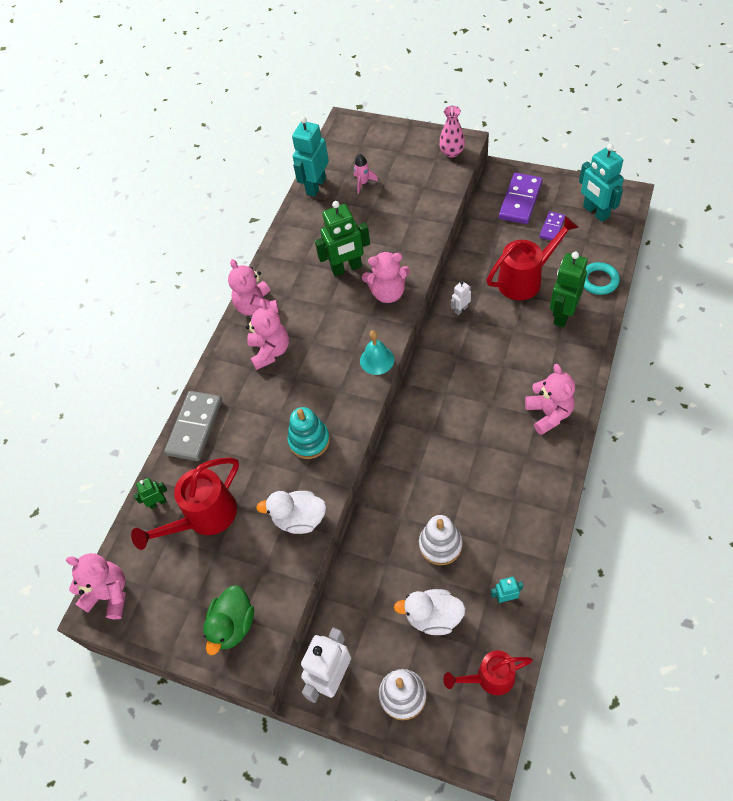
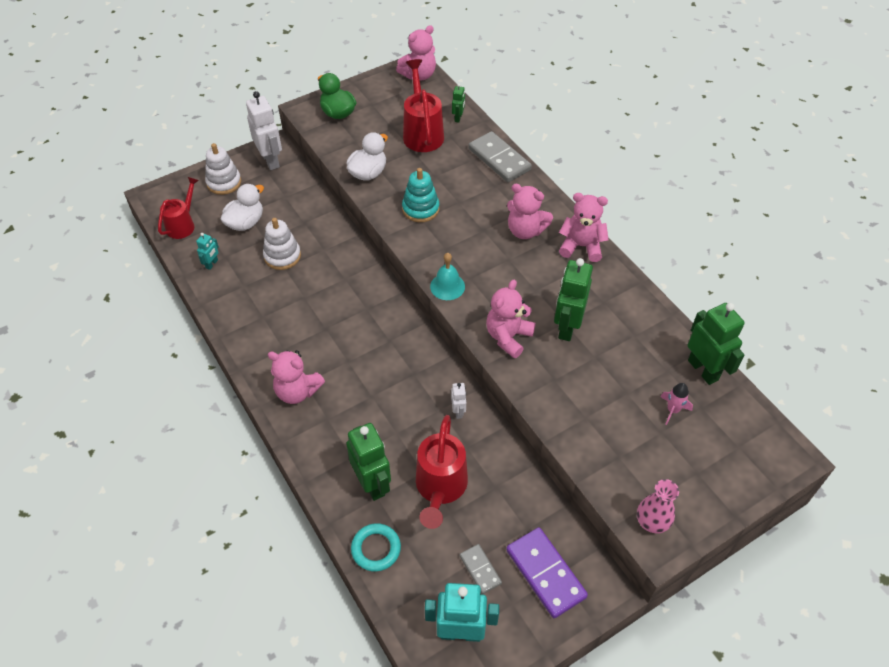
camera: 120 degrees right, 5 degrees down
(315, 186) = (703, 370): turquoise robot -> green robot
(552, 227) = (480, 569): purple domino -> grey domino

